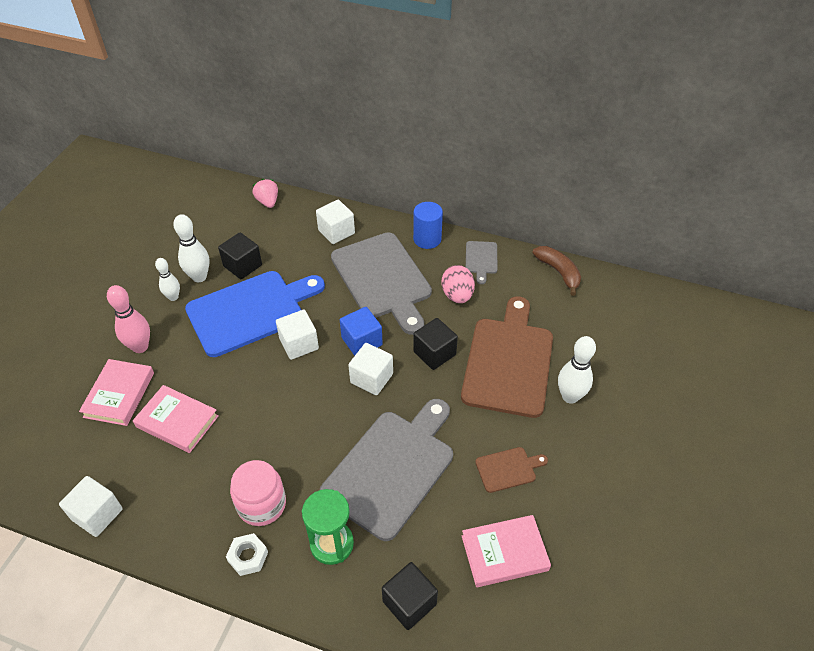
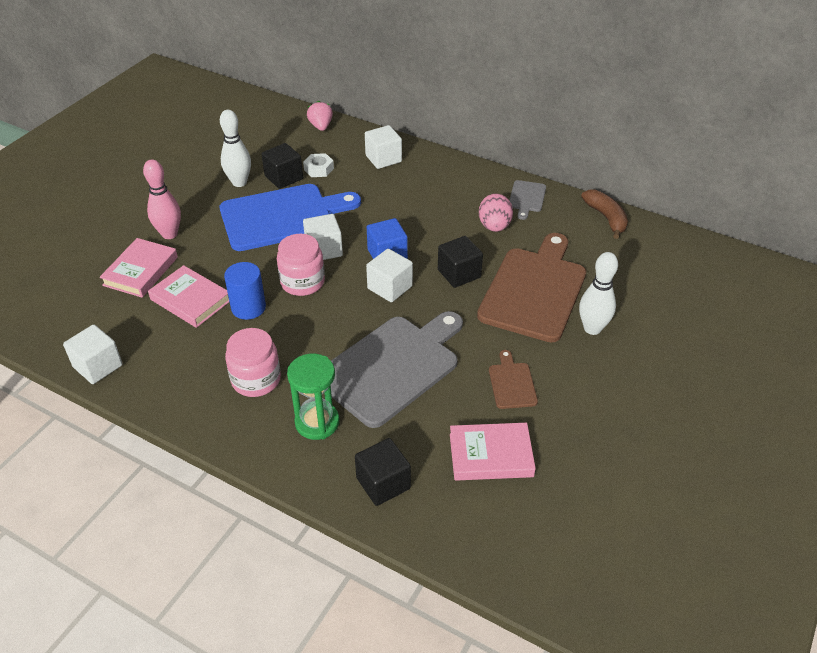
camera: 10 degrees right, 5 degrees down
(173, 297) = (210, 196): white bowling pin -> none
(248, 557) = (232, 421): white nut -> white nut (319, 169)
(285, 384) = (302, 282): none -> pink jar
(382, 279) = (421, 204): grey cutting board -> none
(427, 239) = (474, 174): blue cylinder -> blue cylinder (248, 308)
(508, 469) = (512, 383): brown cutting board -> brown cutting board turned 90 degrees counterclockwise

